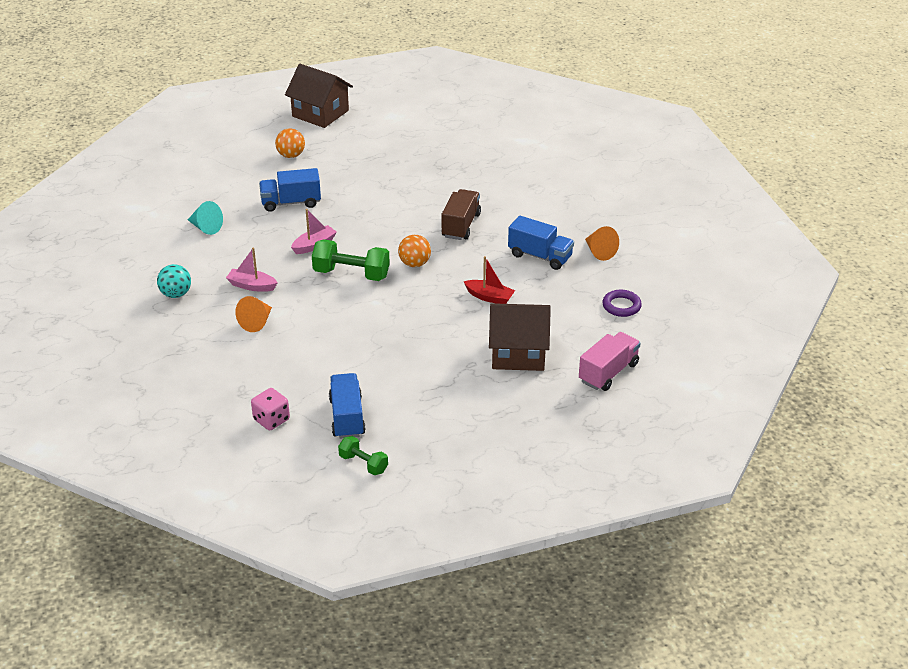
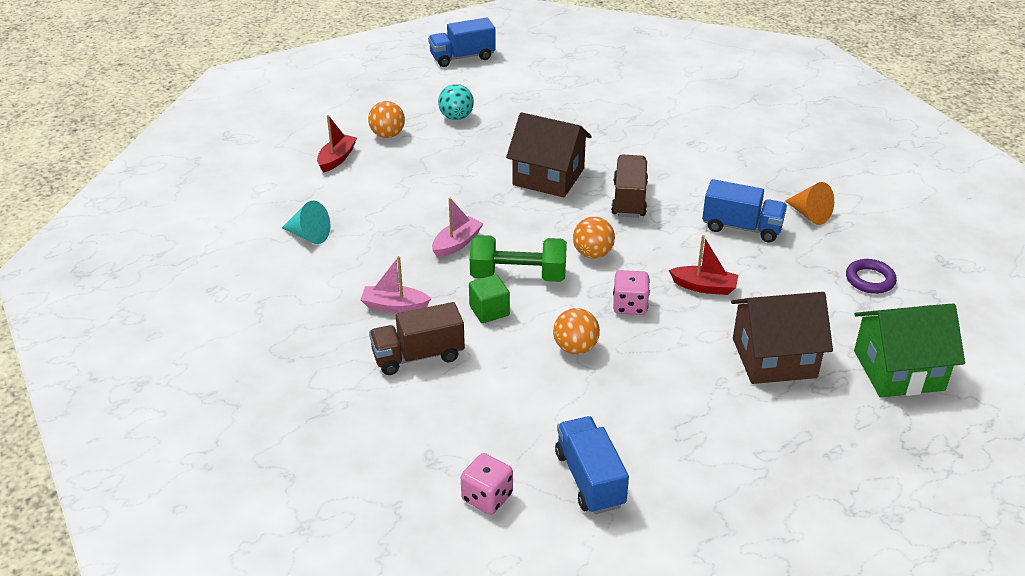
camera: 10 degrees left, 0 degrees up
(176, 294) = (296, 329): turquoise ball -> turquoise ball (456, 117)
(245, 171) = (337, 159): none -> red boat
(257, 322) = (418, 356): orange cone -> brown truck
(291, 202) = (408, 192): blue truck -> blue truck (462, 57)
(320, 113) = (405, 82): brown house -> brown house (548, 177)
(320, 296) = (489, 311): none -> green cube
(363, 464) = (639, 548): green dumbbell -> none
(373, 330) = (575, 348): none -> orange ball
(426, 304) = (629, 306): none -> pink dice
(608, 372) = (898, 370): pink truck -> green house

